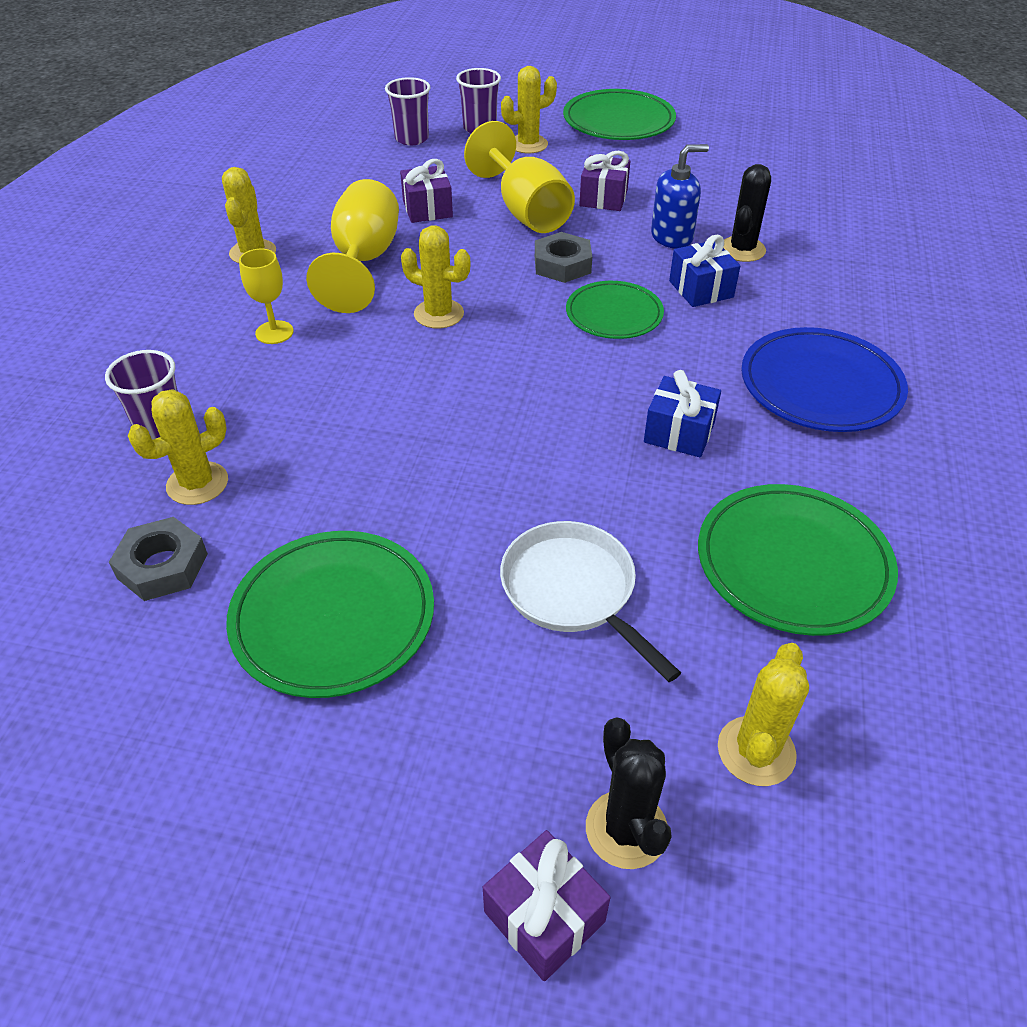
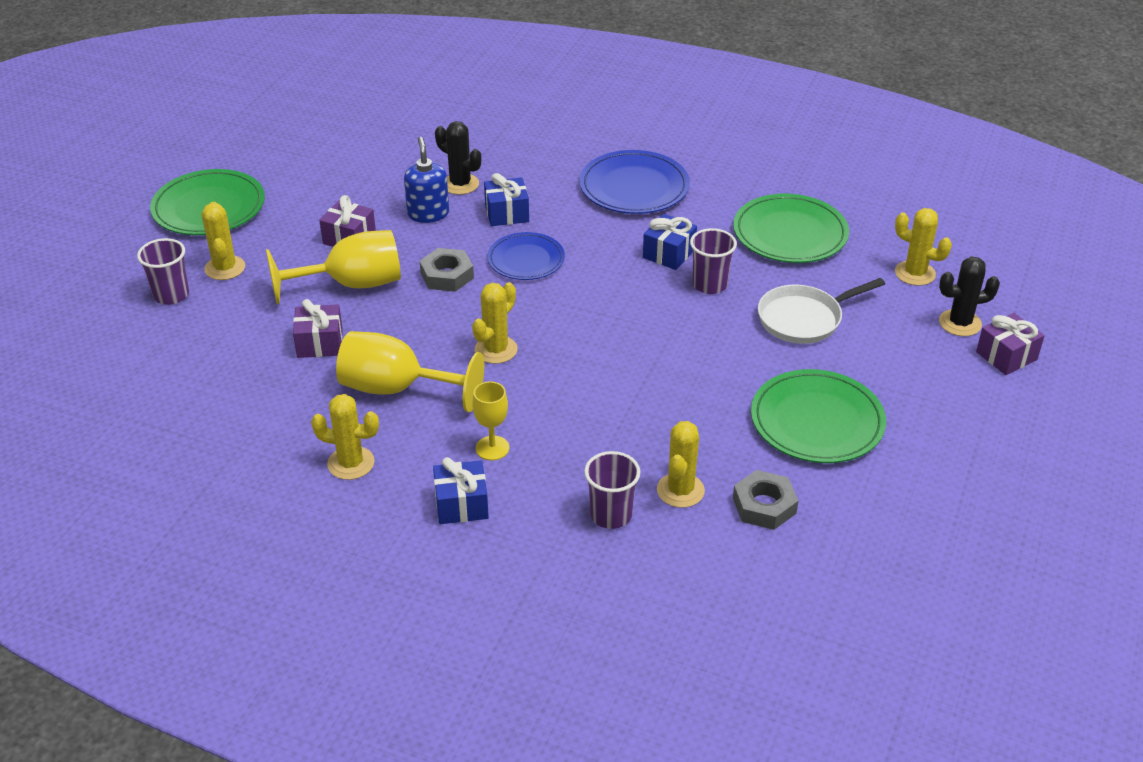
camera: 80 degrees left, 5 degrees down
(189, 324) = (461, 504): none -> blue gift
(197, 483) = (680, 490): yellow cactus -> yellow cactus turned 45 degrees clockwise
(411, 139) = (167, 343): purple cup -> purple cup (709, 285)
(614, 314) = (526, 260): green plate -> blue plate

